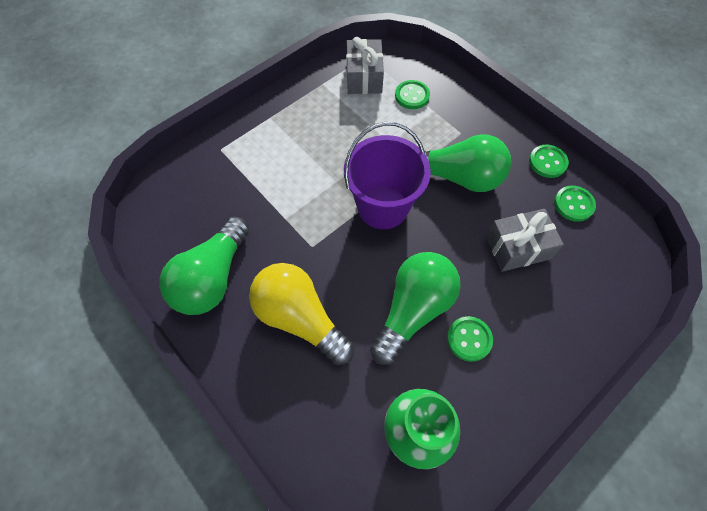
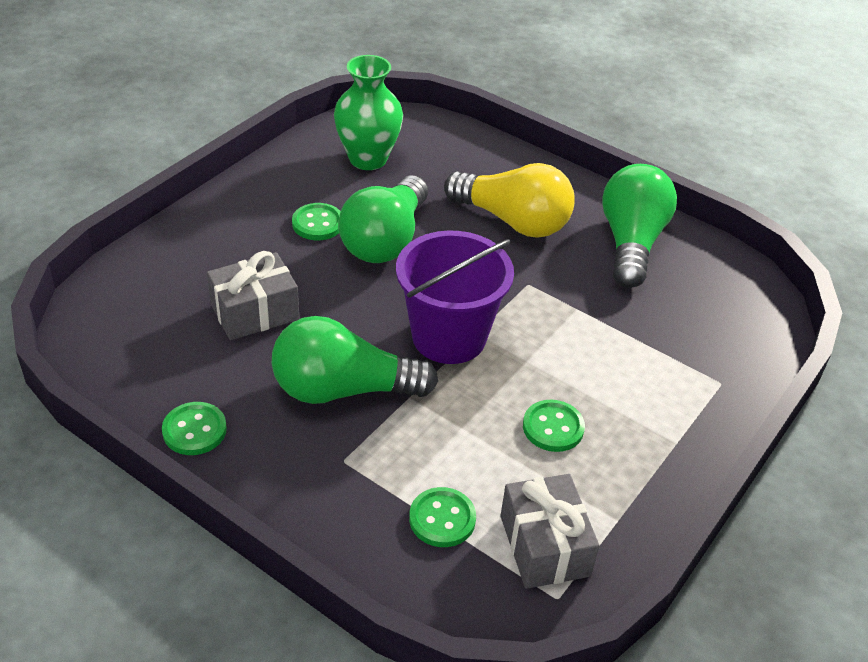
camera: 165 degrees right, 20 degrees down
(573, 204) = (163, 373): green button -> green button (553, 427)

